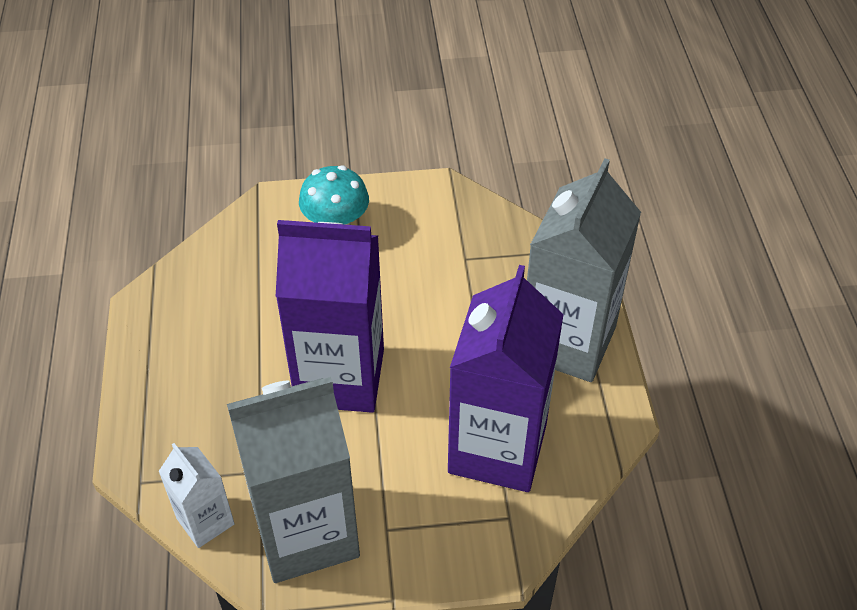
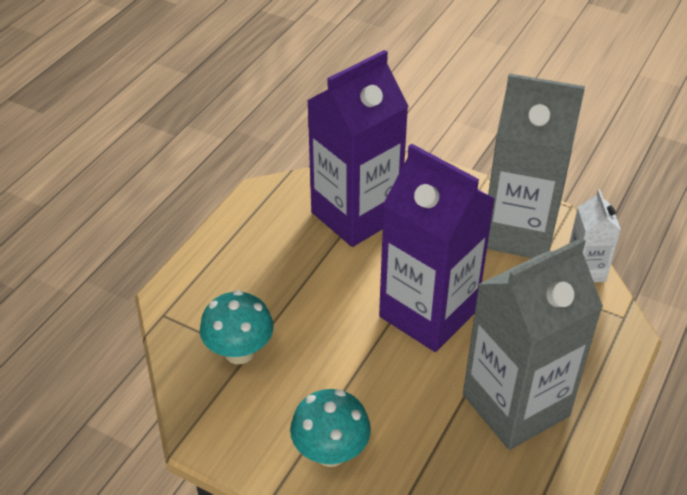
camera: 145 degrees left, 5 degrees down
(473, 256) = (239, 352): none -> turquoise mushroom
(567, 342) = (241, 251): grey carton -> grey carton (515, 405)

